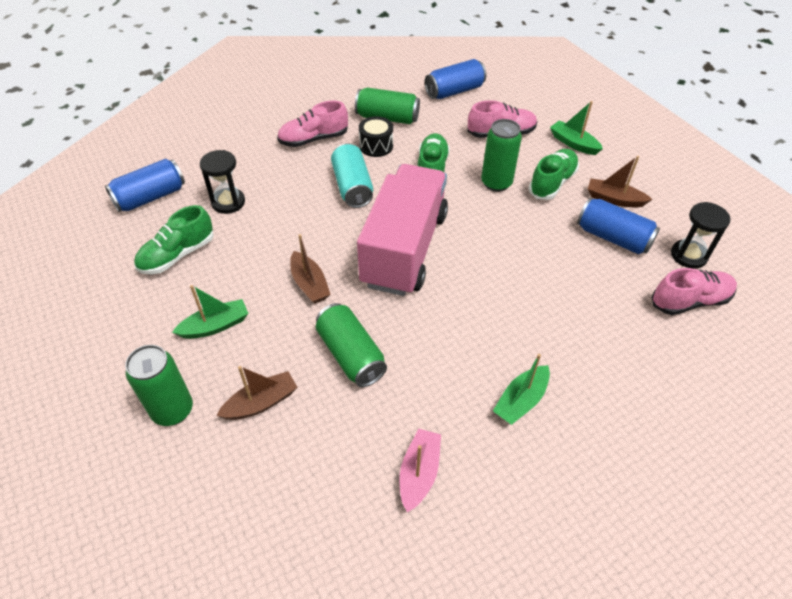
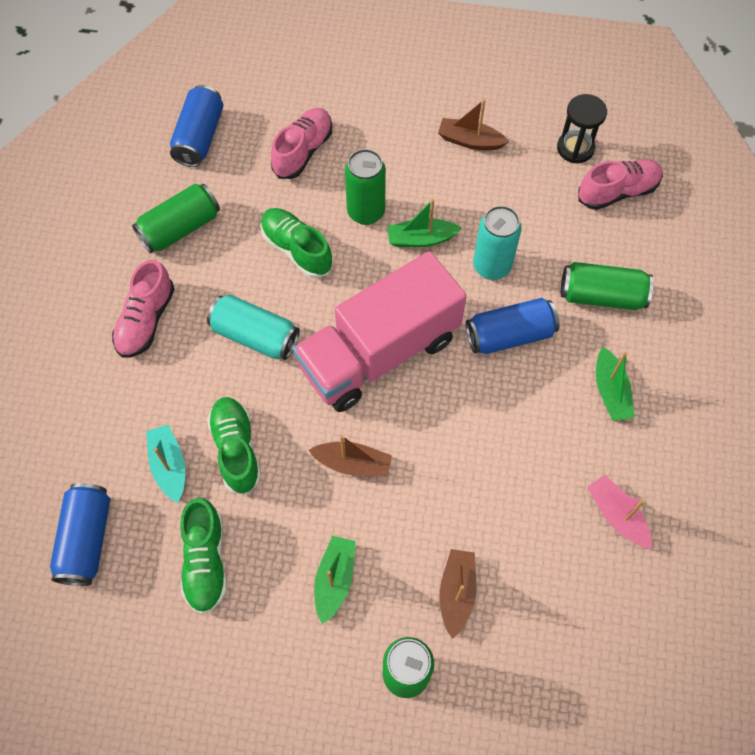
camera: 50 degrees left, 15 degrees up
(228, 202) = (169, 466): black hourglass -> turquoise boat
(351, 355) = (464, 485): green can -> green can (601, 296)
(376, 146) = (214, 271): black drum -> none
(404, 249) = (379, 352): pink truck -> pink truck turned 90 degrees counterclockwise
(536, 267) = (491, 266): none -> turquoise can
(552, 183) = (407, 168): green shoe -> green shoe (236, 449)
(573, 143) = (374, 107): green boat -> green boat (421, 239)
(613, 238) = (510, 182): blue can -> blue can (509, 335)
(614, 199) = (470, 141): brown boat -> brown boat turned 45 degrees clockwise
(690, 301) = (617, 192): pink shoe -> pink shoe turned 45 degrees clockwise

